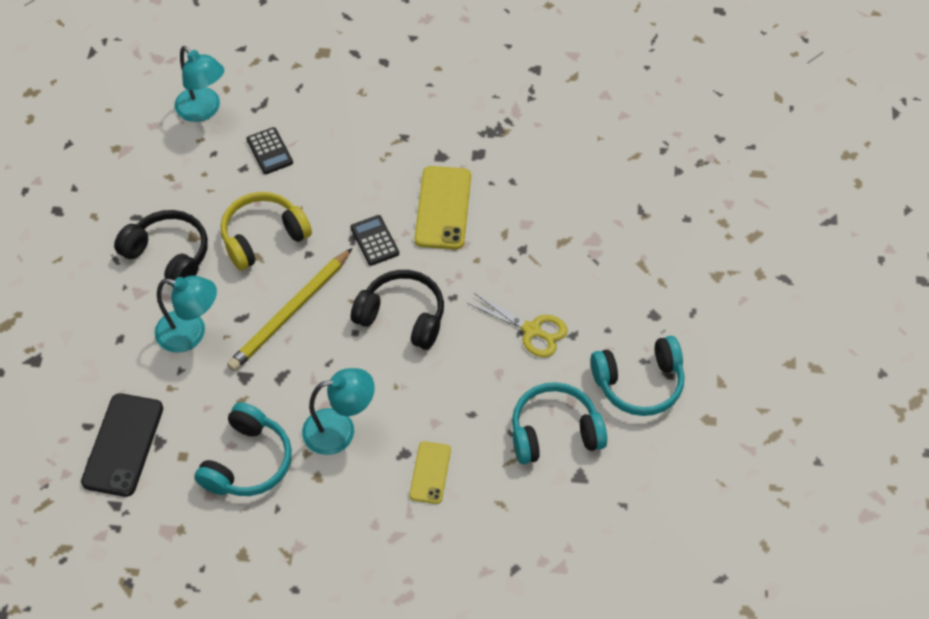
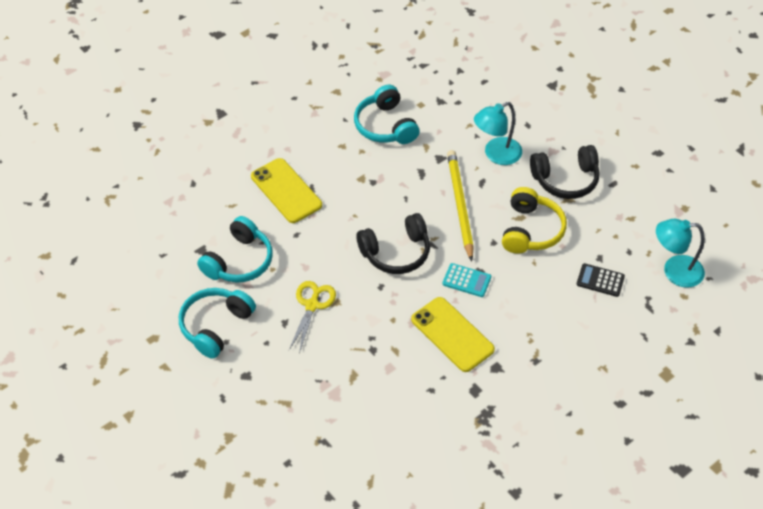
camera: 135 degrees right, 5 degrees down
(123, 445) = (455, 87): black phone -> none
(340, 429) = (358, 173): turquoise lamp -> none
(374, 240) = (466, 280): black calculator -> turquoise calculator
(430, 472) = (286, 191): yellow phone -> yellow phone, size x1.68
(532, 330) = (312, 305): yellow scissors -> yellow scissors turned 120 degrees clockwise

